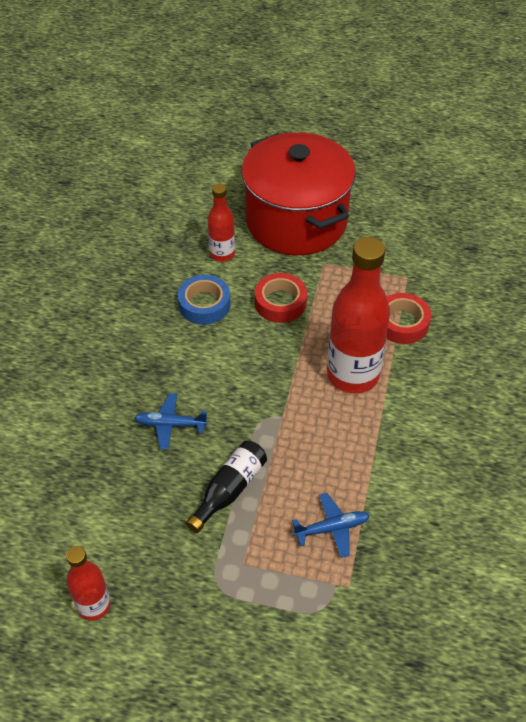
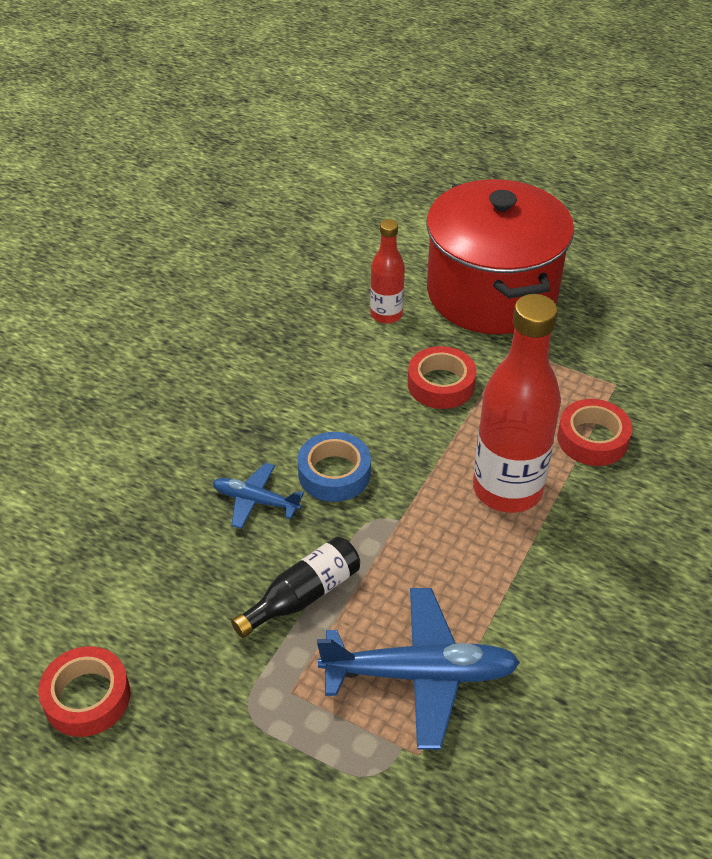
camera: 15 degrees right, 5 degrees down
(94, 605) = (87, 697): red bottle -> red tape
(204, 304) = (345, 368): blue tape -> blue tape (334, 473)
(331, 528) = (419, 674): blue plane -> blue plane, size x1.84

